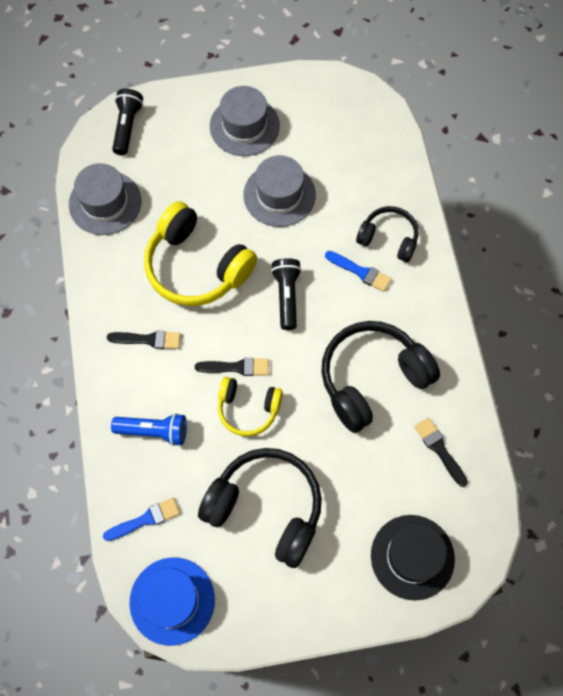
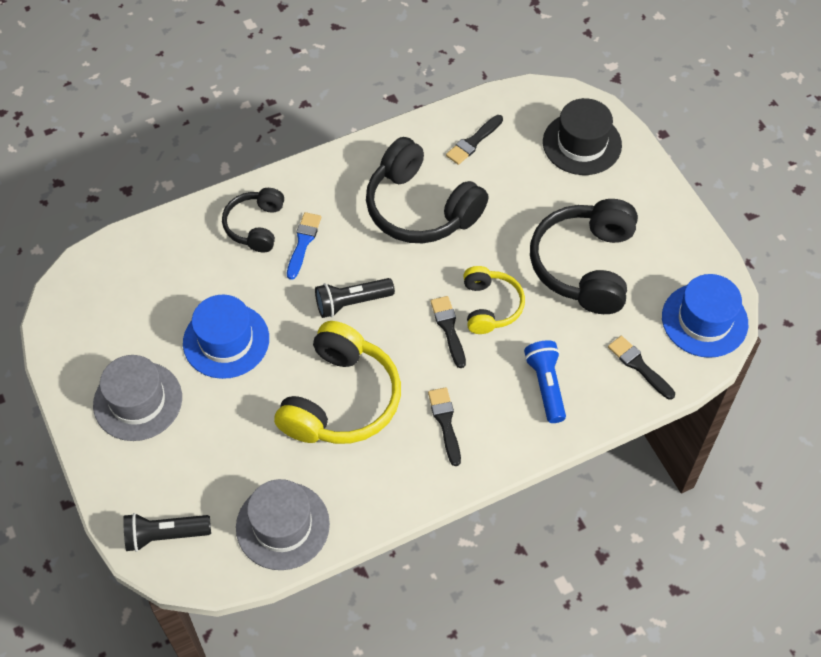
camera: 105 degrees left, 10 degrees down
(145, 519) = (639, 366): blue brush -> black brush
(279, 195) = (226, 340): grey hat -> blue hat

